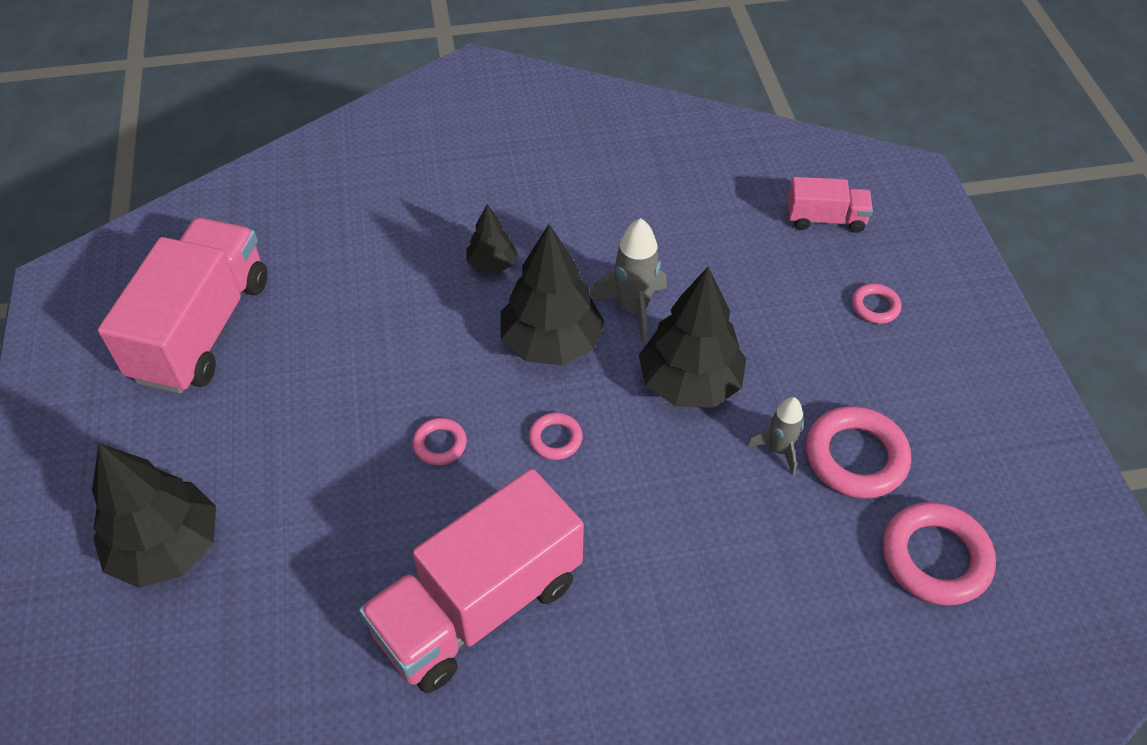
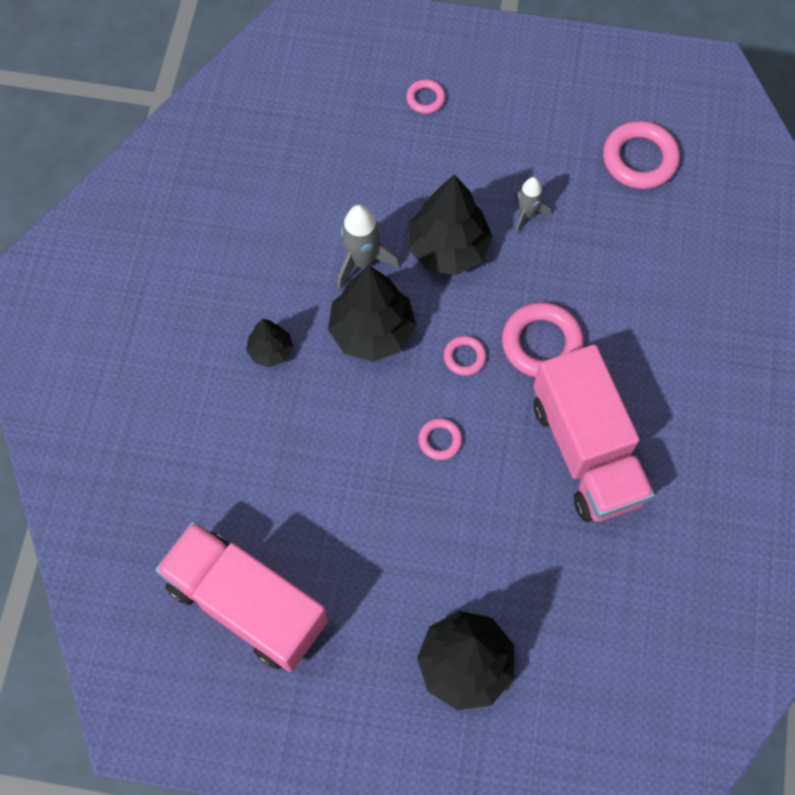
camera: 70 degrees left, 15 degrees up
(825, 219) = (326, 92): pink truck -> none
(855, 457) = (549, 170): pink ring -> pink ring (541, 343)

